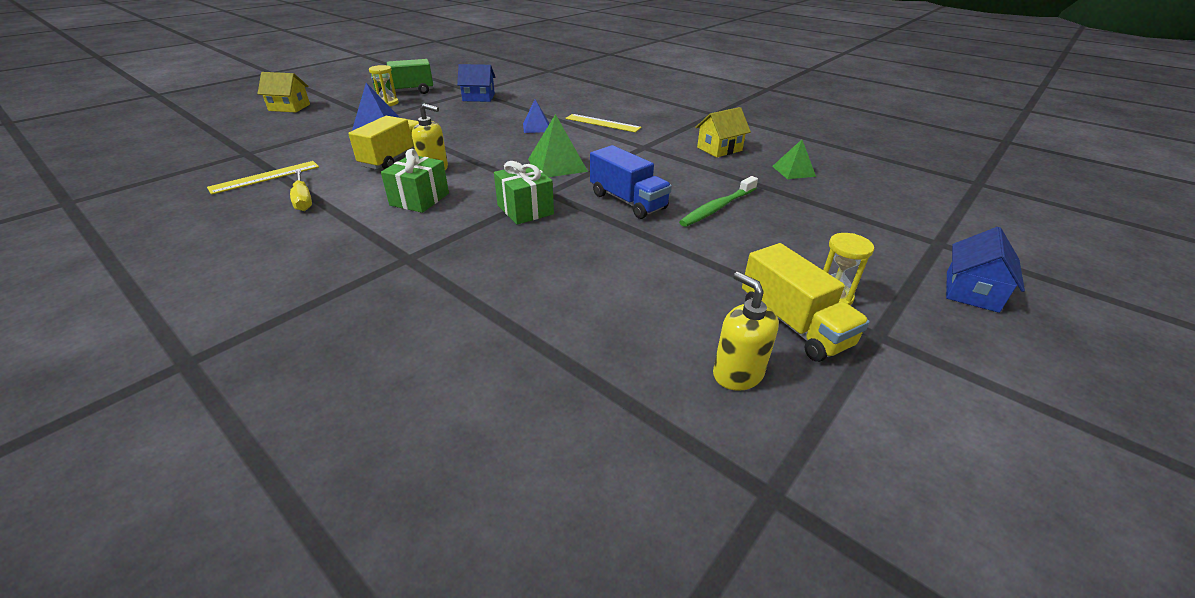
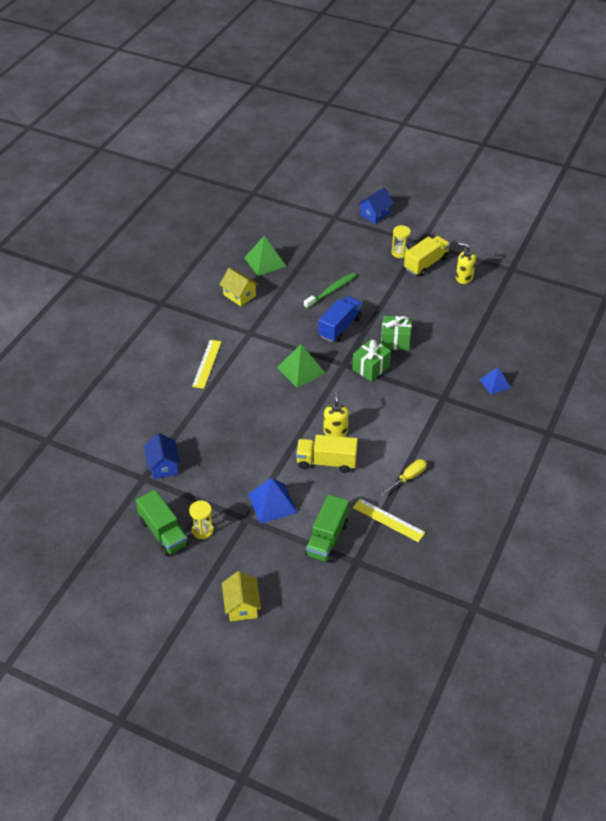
camera: 105 degrees left, 10 degrees up
(297, 145) = (327, 539): none -> green truck
(419, 199) = (380, 420): green gift -> green gift (395, 341)
(536, 127) = (231, 401): blue pyramid -> blue pyramid (495, 383)
(717, 208) = (331, 291): green toothbrush -> green toothbrush turned 75 degrees counterclockwise
(737, 373) = (464, 277): yellow soap dispenser -> yellow soap dispenser turned 75 degrees clockwise
(793, 171) = (265, 262): green pyramid -> green pyramid, size x1.55
(971, 291) = (375, 214): blue house -> blue house turned 60 degrees counterclockwise

